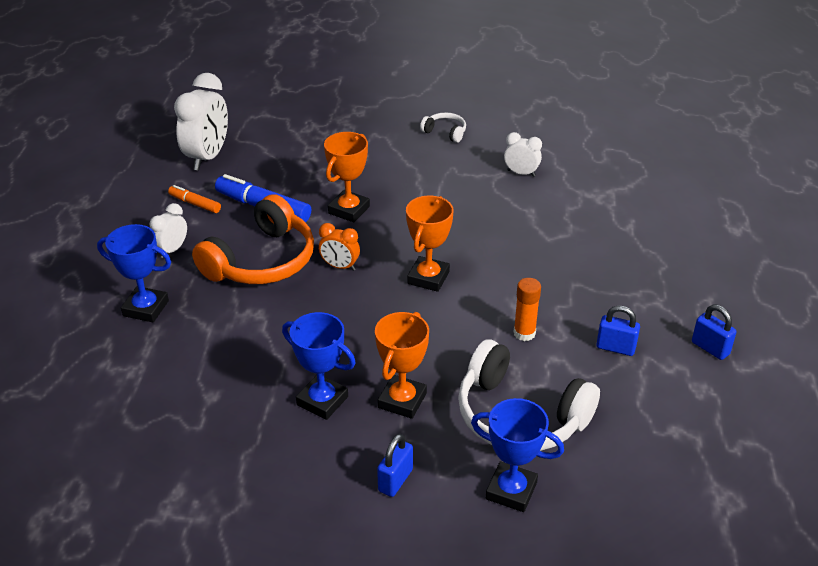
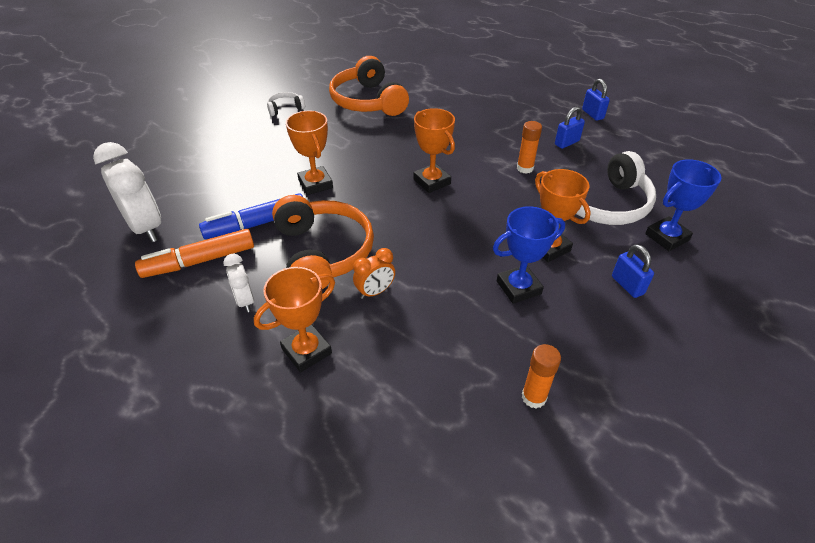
camera: 55 degrees left, 5 degrees up
(146, 308) = (306, 351): blue trophy -> orange trophy
(192, 461) = (534, 397): none -> orange glue stick
(195, 204) = (200, 261): orange marker -> orange marker, size x1.76
(340, 266) = (375, 215): orange clock -> orange clock (375, 292)
(521, 173) = (368, 101): white clock -> orange headphones
(710, 348) = (592, 114): blue padlock -> blue padlock turned 75 degrees clockwise

